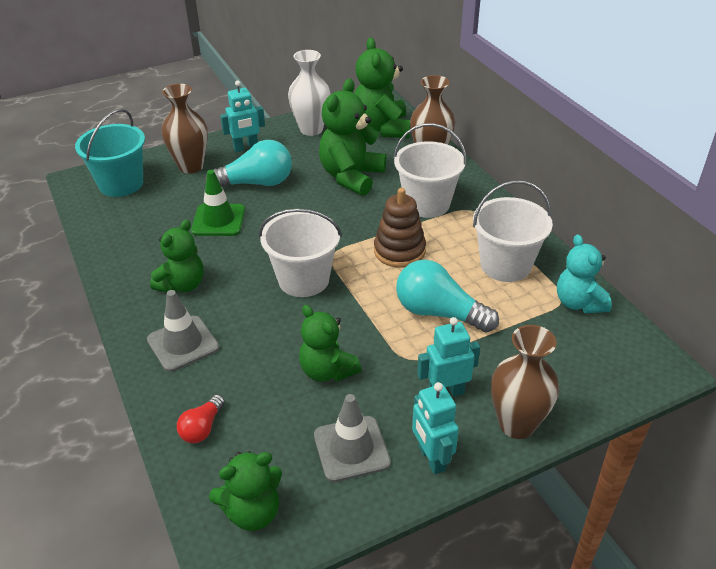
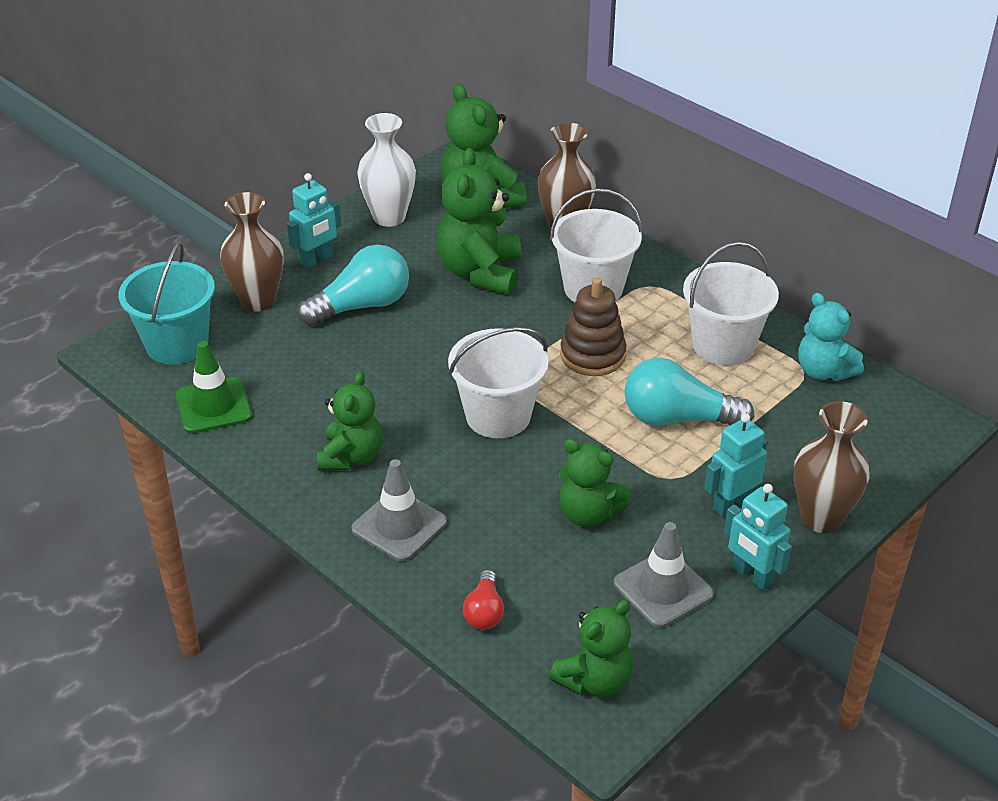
camera: 20 degrees left, 0 degrees up
(218, 220) = (344, 365): green traffic cone -> green traffic cone (213, 406)

